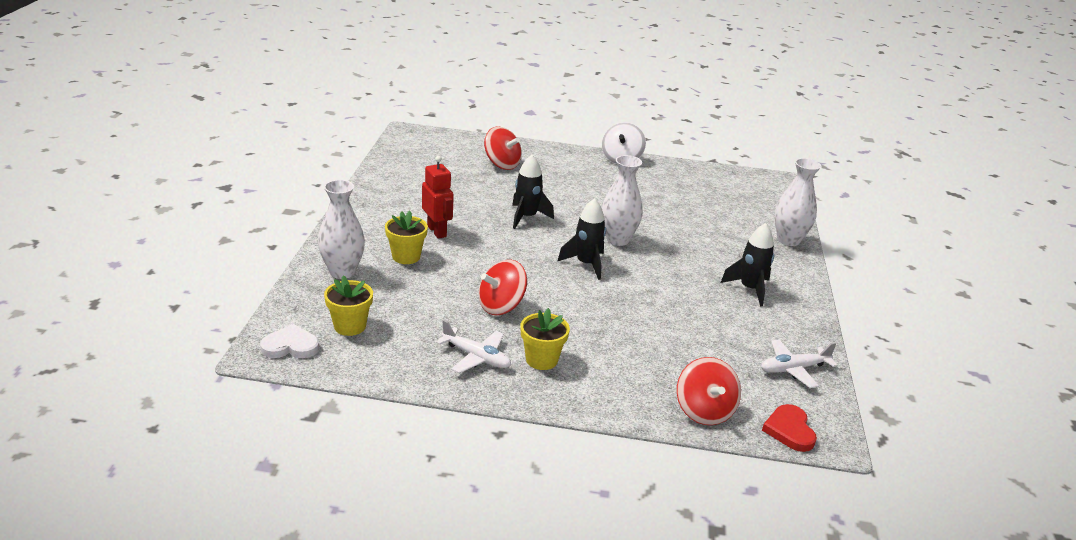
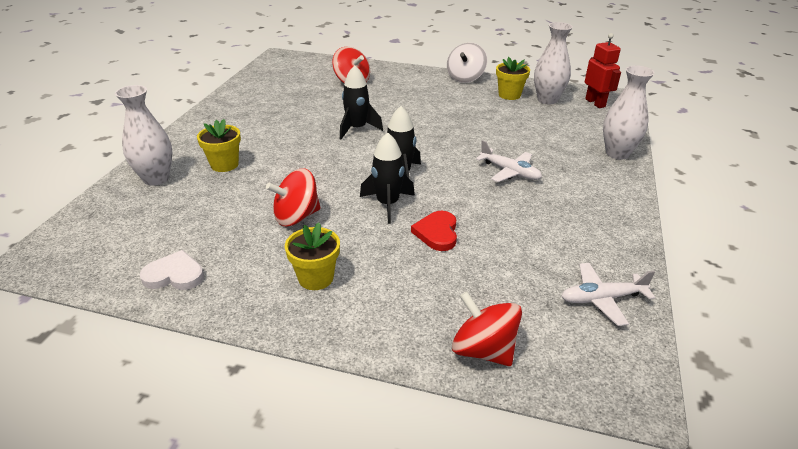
camera: 10 degrees right, 5 degrees up
(290, 346) = (62, 254): white heart -> white heart (174, 275)
(350, 326) = (133, 234): yellow flower pot -> yellow flower pot (509, 95)
(437, 231) = (265, 141): red robot -> red robot (595, 103)
(476, 357) = (247, 273): white plane -> white plane (510, 172)
(617, 240) = (439, 151): white vase -> white vase (547, 100)
(704, 411) = (483, 350): red spinning top -> red spinning top turned 135 degrees clockwise
(750, 289) = (567, 203): black rocket -> black rocket (387, 204)
(789, 430) = (585, 382): red heart -> red heart (437, 233)

